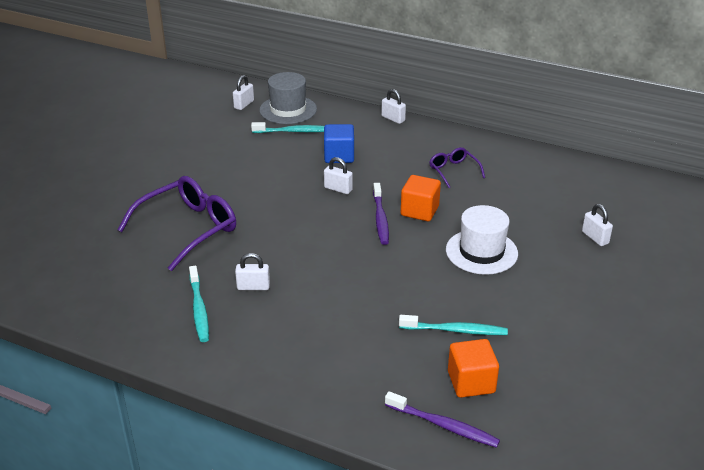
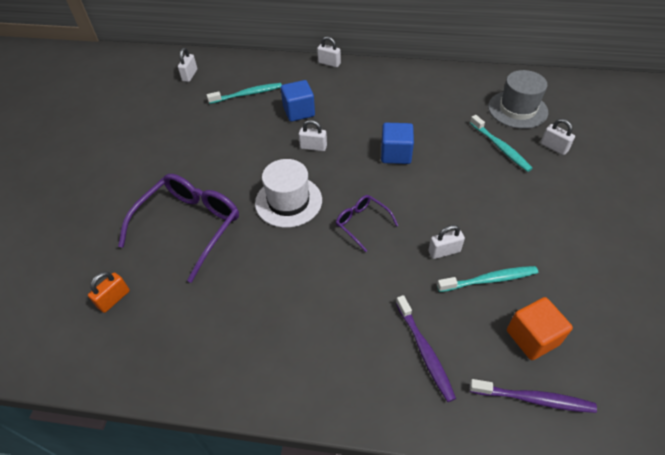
camera: 15 degrees left, 15 degrees up
(98, 269) = (114, 299): none -> orange padlock
(199, 309) = (237, 322): turquoise toothbrush -> turquoise toothbrush (500, 147)
(253, 287) = (281, 279): white padlock -> white padlock (444, 251)
(288, 110) = (232, 73): grey hat -> grey hat (517, 109)
(380, 218) = (365, 171): purple toothbrush -> purple toothbrush (424, 351)
(419, 211) = (396, 154): orange cube -> blue cube
(453, 171) = (405, 106): purple glasses -> purple glasses (362, 223)
(481, 252) = (469, 185): white hat -> white hat (288, 201)

